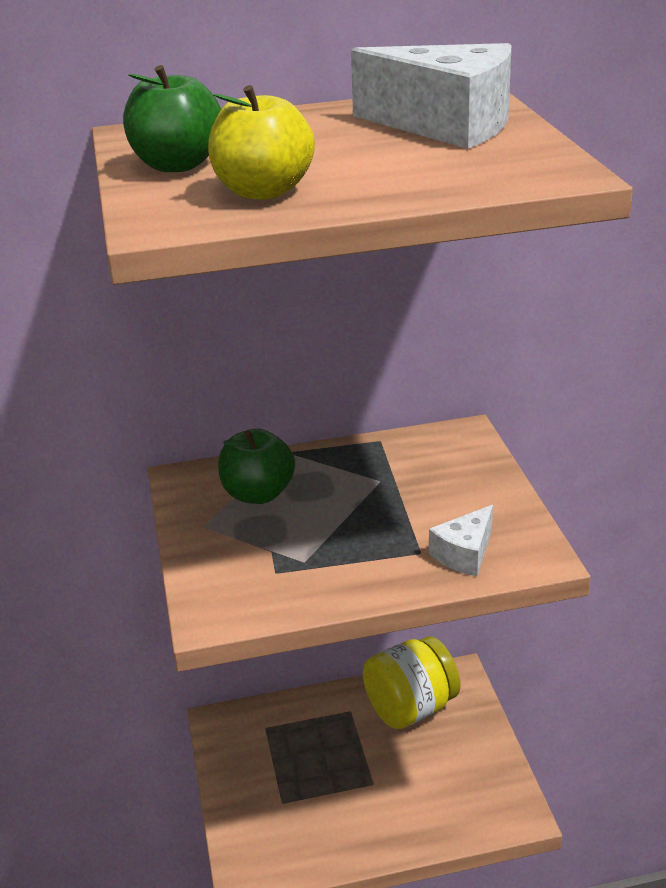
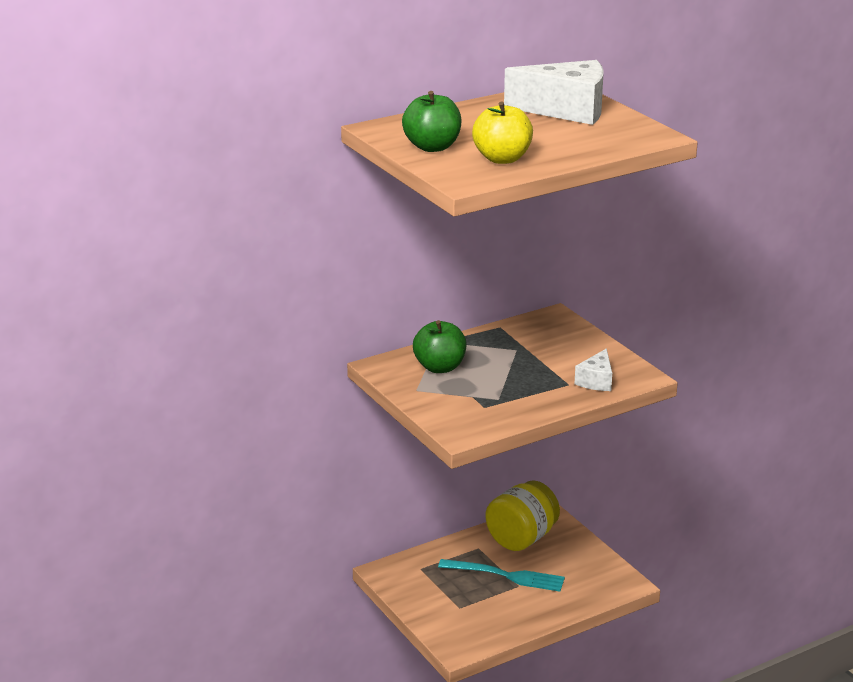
camera: 20 degrees left, 5 degrees down
(364, 763) = (506, 576): none -> turquoise fork

